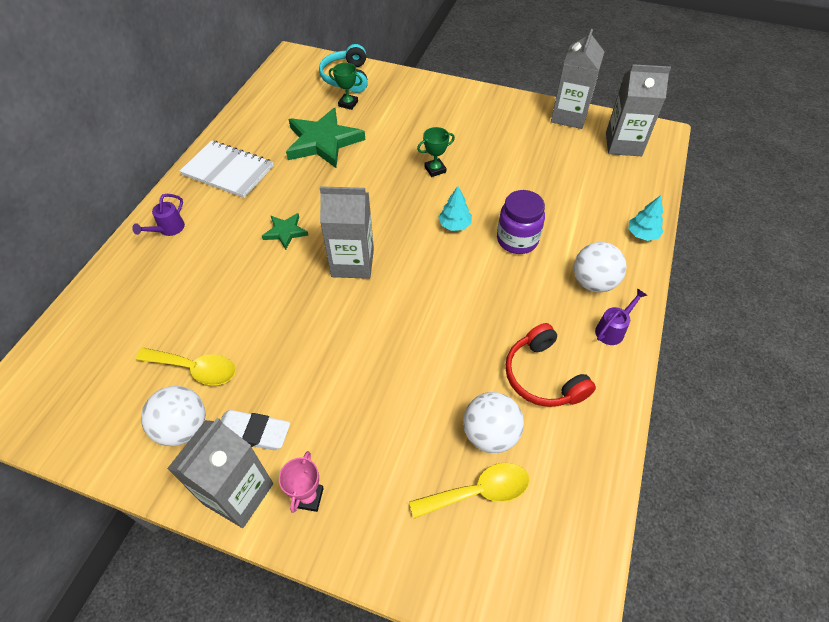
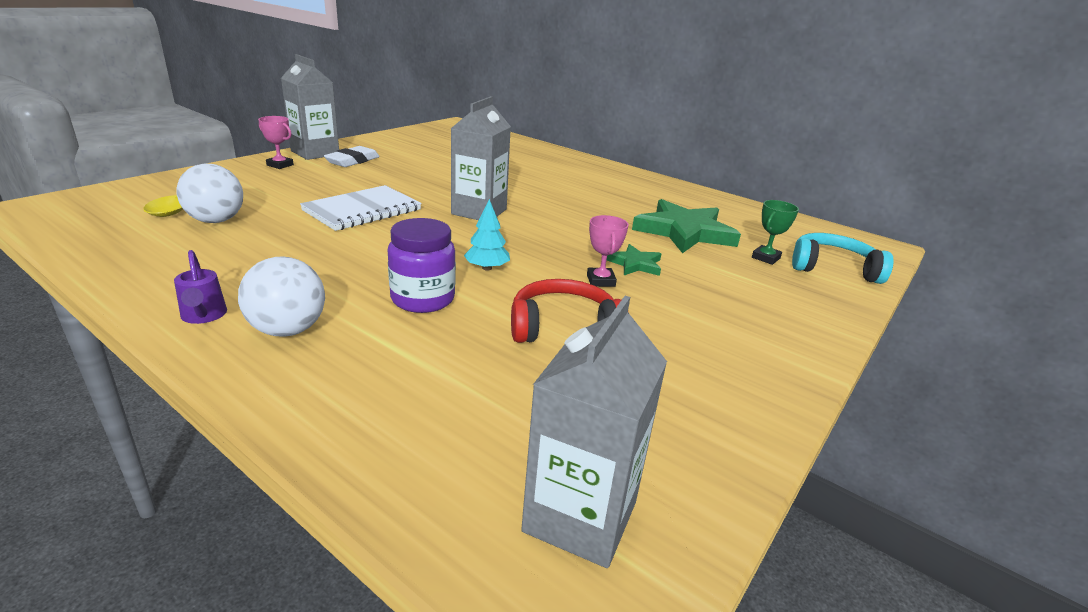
camera: 105 degrees right, 25 degrees down
(168, 230) = (579, 165): purple watering can -> none
(183, 428) = (384, 149): white ball -> none
(195, 369) = (427, 156): yellow spoon -> none
(228, 171) = (648, 189): white notebook -> white notebook (362, 210)
(285, 232) = (545, 196): green star -> green star (635, 264)
(435, 169) = (600, 281): green trophy -> pink trophy
(543, 376) = (224, 257): red headphones -> red headphones (563, 327)
(569, 116) = (712, 464): grey carton -> none
(642, 234) = (313, 418): turquoise tree -> none

